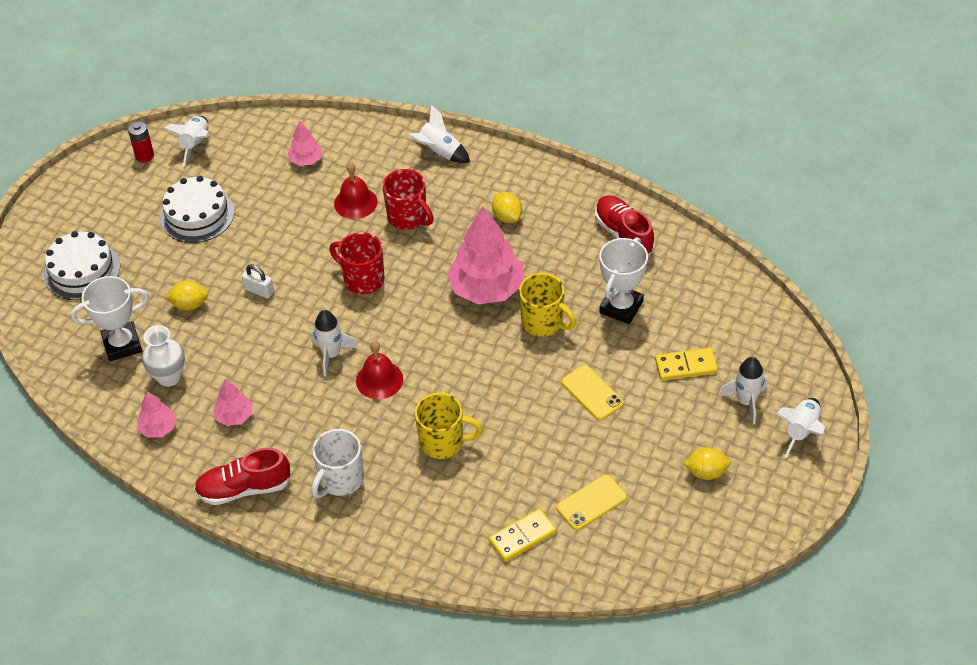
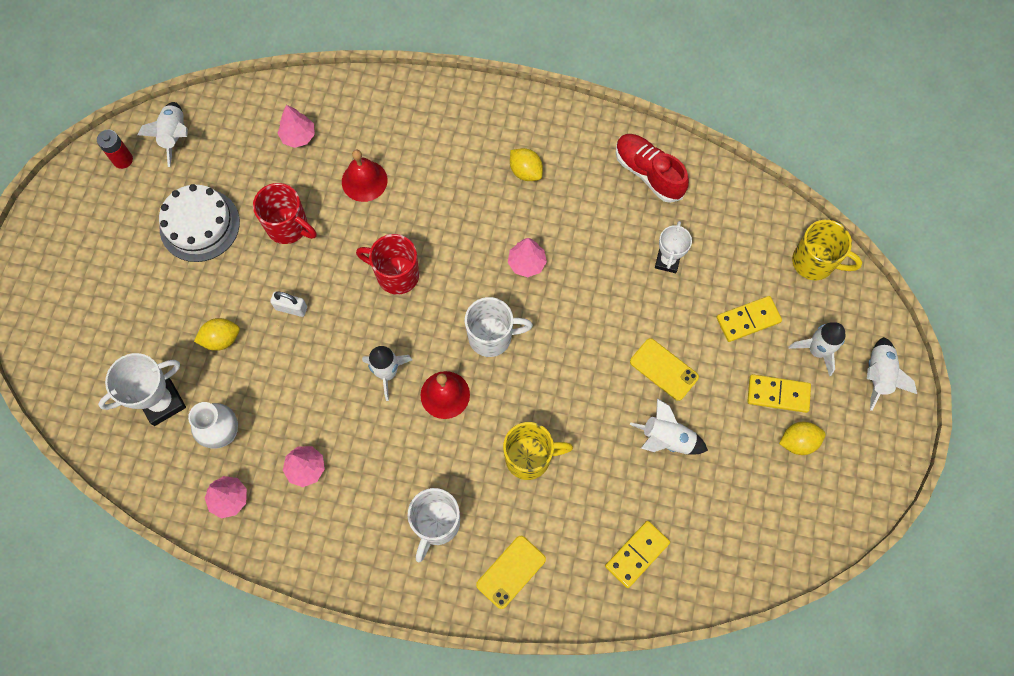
camera: 15 degrees left, 20 degrees up
(82, 270) = (93, 317): white cake -> none
(244, 488) = (339, 555): red shoe -> none
(408, 218) = (424, 190): red mug -> red mug (288, 227)
(436, 341) = (492, 337): none -> white mug
(440, 152) = (436, 104): white rocket -> white rocket (667, 439)
(486, 289) = (526, 263): pink tree -> pink tree, size x0.49
(543, 323) = (594, 294): yellow mug -> yellow mug (814, 262)
(591, 502) = (695, 500): yellow phone -> yellow phone (511, 572)
(621, 307) = (667, 261): white trophy -> white trophy, size x0.64
(697, 430) = (778, 394): none -> yellow domino

